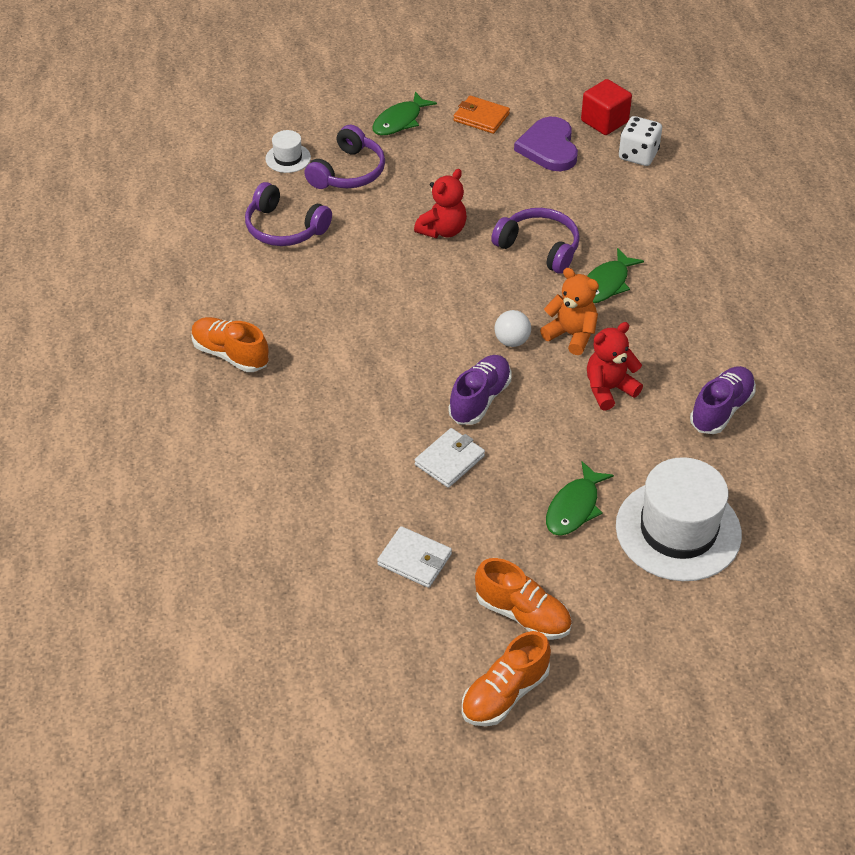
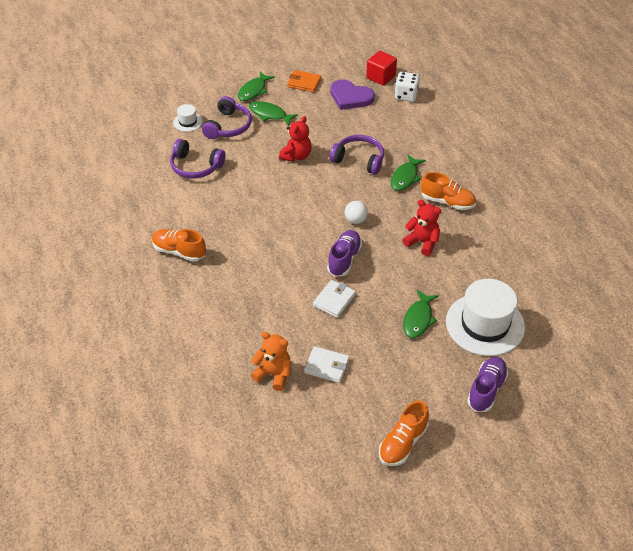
camera: 10 degrees left, 0 degrees up
(416, 161) = (269, 114): none -> green fish
(522, 614) = (402, 391): orange shoe -> orange shoe (447, 202)
(549, 147) = (350, 97): purple heart -> purple heart turned 45 degrees counterclockwise
(571, 335) = (391, 211): orange teddy bear -> orange teddy bear (273, 374)
(609, 389) = (422, 242): red teddy bear -> red teddy bear turned 75 degrees clockwise
(721, 410) = (493, 246): purple shoe -> purple shoe (486, 390)

